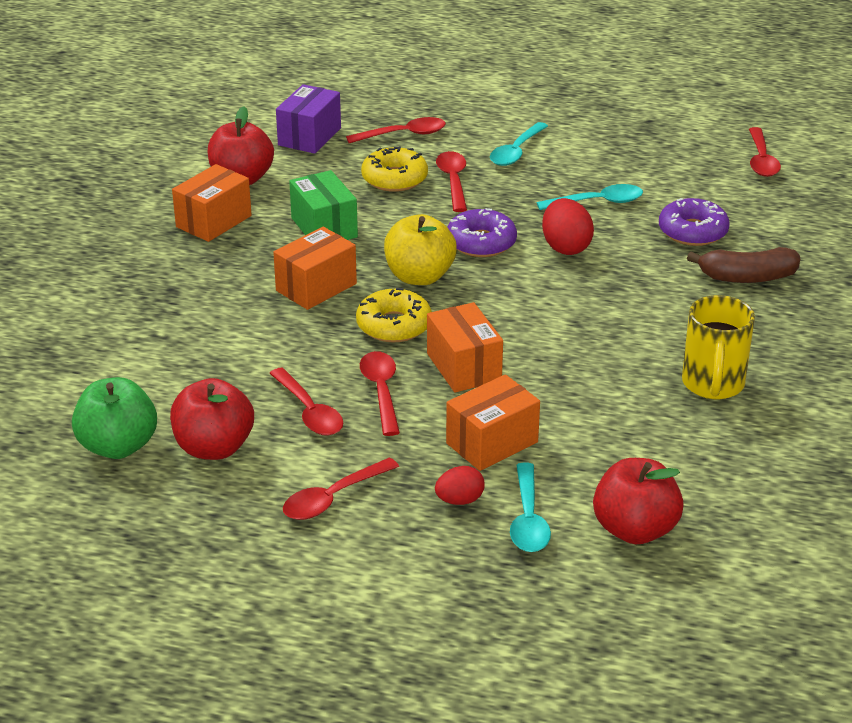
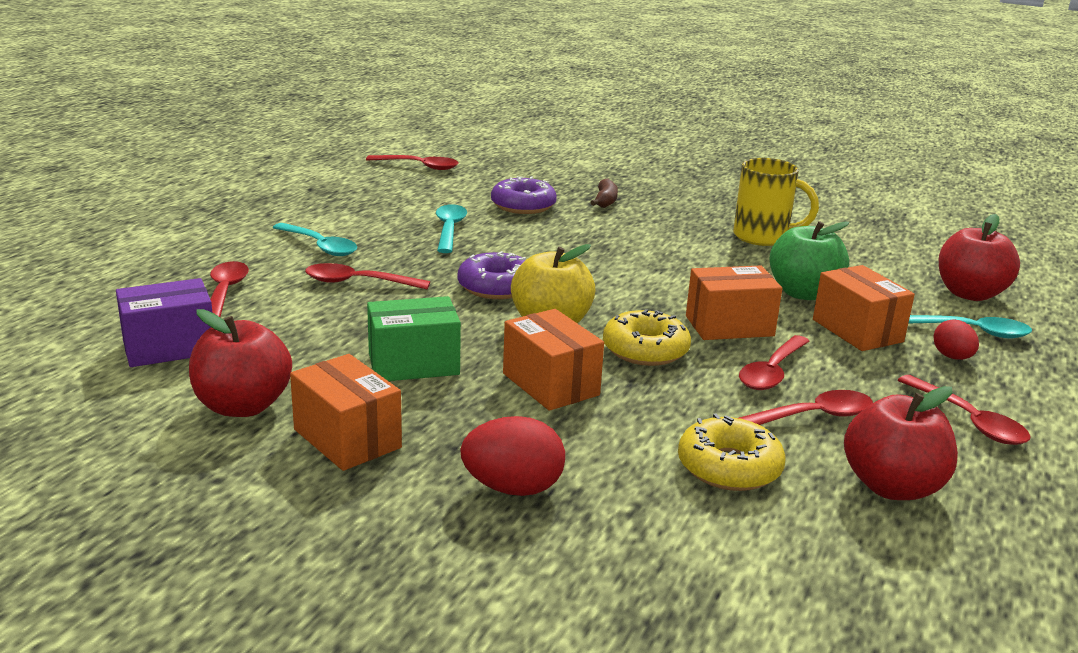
camera: 80 degrees left, 10 degrees down
(118, 446) = (902, 563): green apple -> green apple (803, 293)
(309, 136) = (169, 347): purple box -> purple box turned 60 degrees counterclockwise
(381, 391) = (772, 372): red spoon -> red spoon turned 60 degrees counterclockwise
(394, 178) = (326, 311): yellow donut -> yellow donut (729, 467)
(565, 247) = (525, 253): red egg -> red egg (513, 488)
(747, 277) = (605, 201): brown banana -> brown banana, size x0.63

